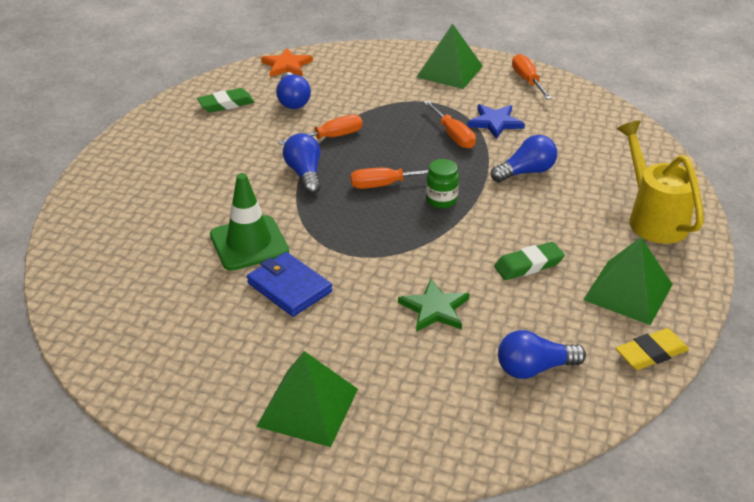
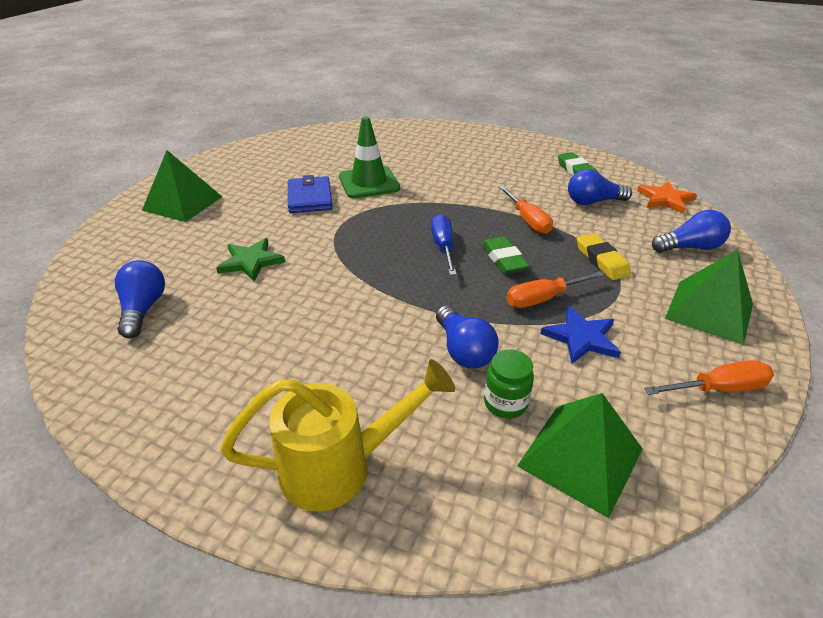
camera: 95 degrees right, 0 degrees up
(289, 287) = (310, 198): blue wallet -> blue wallet turned 60 degrees counterclockwise
(305, 174) = (463, 206): blue light bulb -> blue light bulb (689, 247)
(386, 185) = (443, 247): orange screwdriver -> blue screwdriver
(441, 200) = (412, 279): green jar -> green jar (505, 403)
(528, 265) = (286, 326): green eraser -> green eraser (504, 259)
(628, 292) = (206, 401): green pyramid -> green pyramid (580, 457)
(651, 353) = (103, 398): yellow eraser -> yellow eraser (601, 260)

